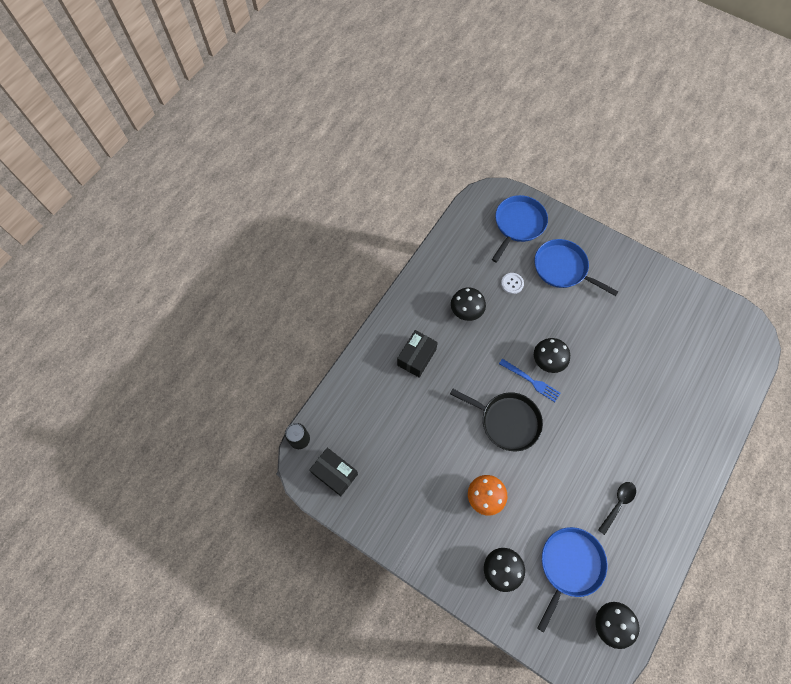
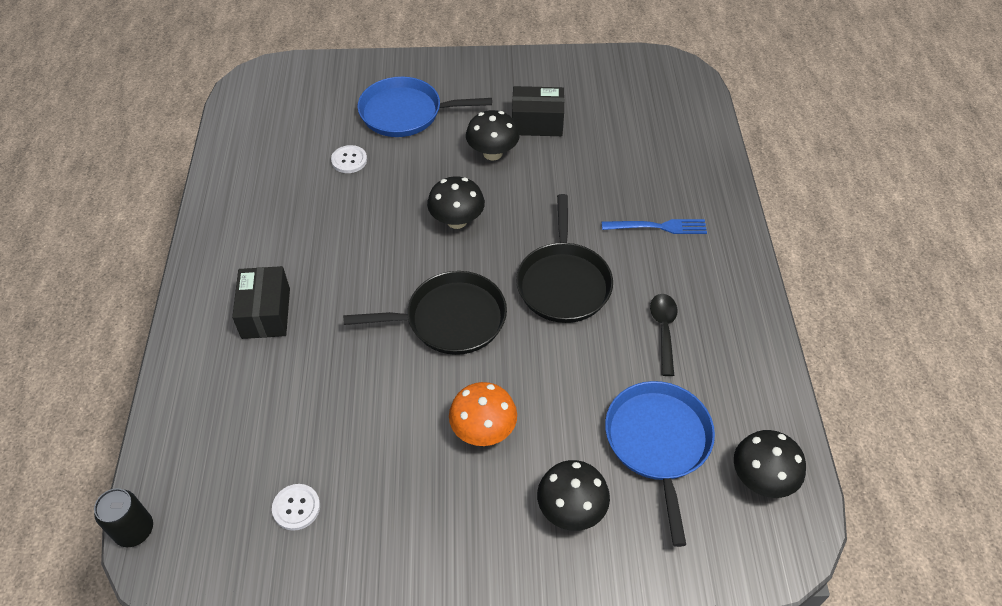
camera: 35 degrees left, 15 degrees down
(335, 473) = (226, 542): black box -> black box (537, 123)
(374, 477) = (296, 507): none -> white button
(466, 311) = (305, 221): black mushroom -> black mushroom (492, 153)
(518, 224) = (314, 94): blue pan -> none
(531, 381) = (451, 254): blue fork -> blue fork (658, 227)
(581, 438) = (563, 283): none -> black pan

